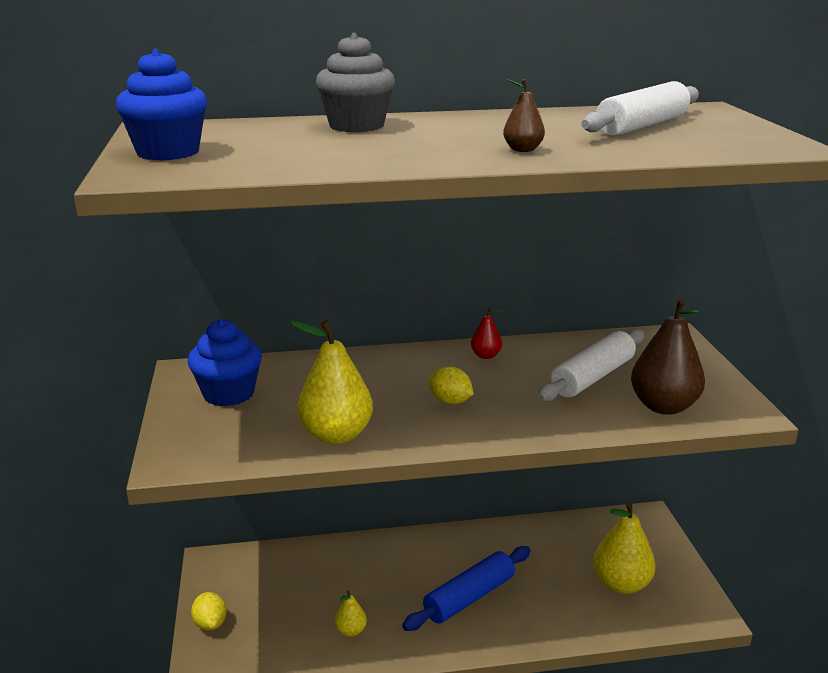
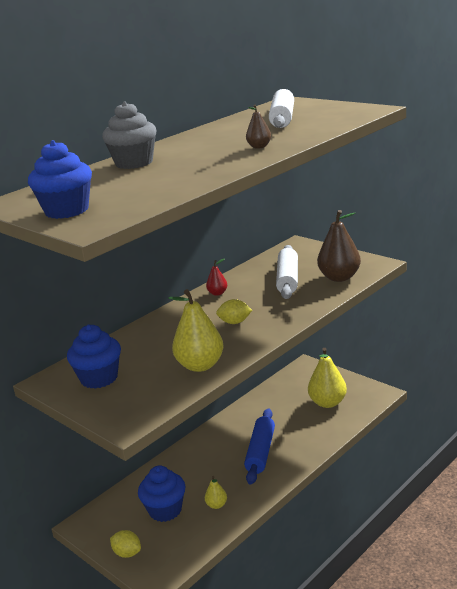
camera: 35 degrees left, 0 degrees up
(297, 600) = (165, 510): none -> blue cupcake

